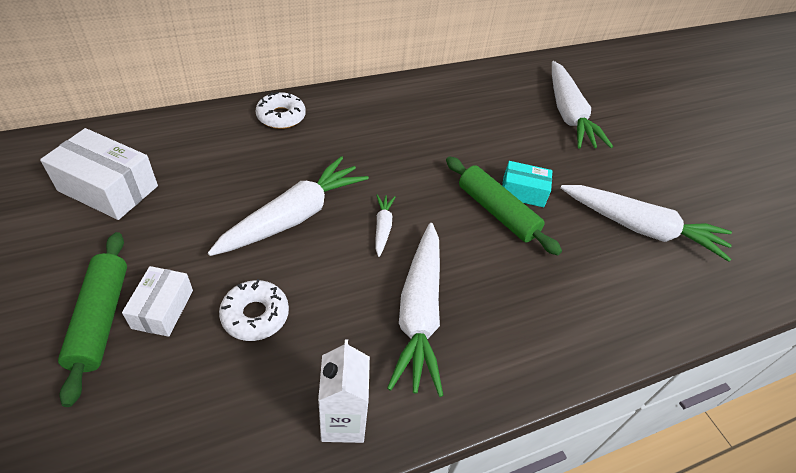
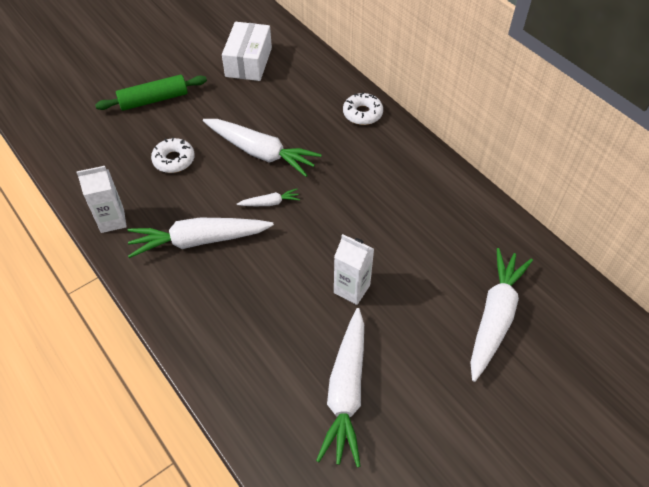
camera: 80 degrees right, 5 degrees up
(163, 309) = (167, 120): white box -> none
(497, 212) = (318, 272): green rolling pin -> none
(523, 192) = (351, 289): turquoise box -> white carton
(568, 114) = (495, 317): white carrot -> white carrot turned 135 degrees clockwise

